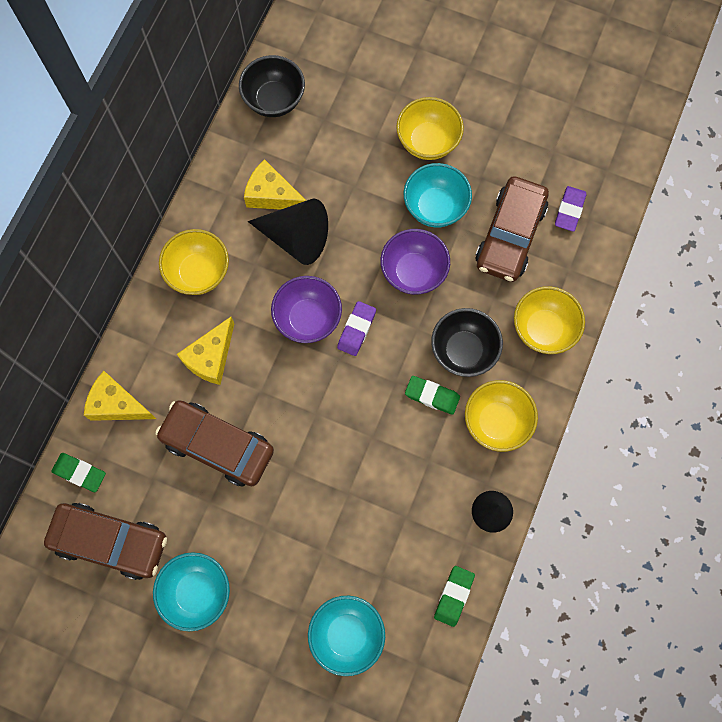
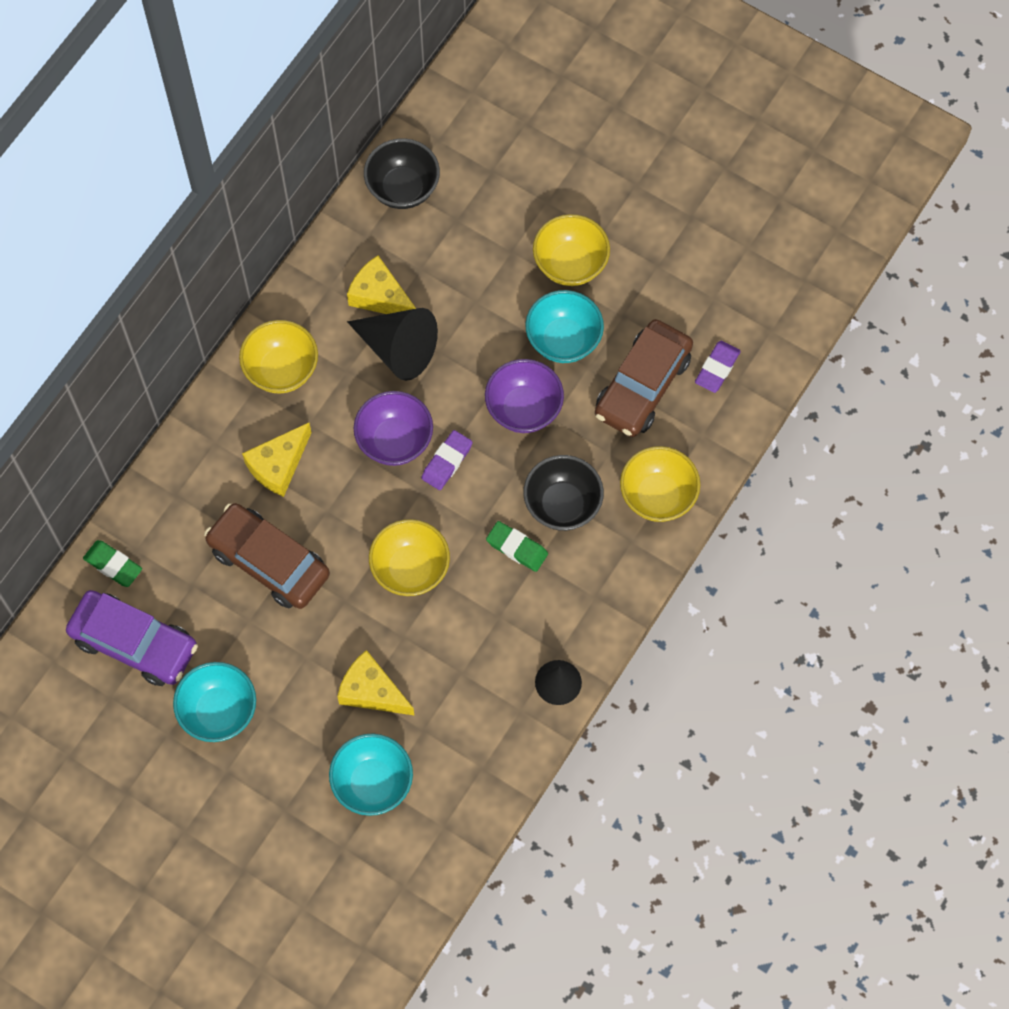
camera: 10 degrees right, 5 degrees down
(110, 541) = (134, 643): brown car -> purple car
(117, 404) = (166, 499): yellow cheese -> yellow cheese (372, 691)
(453, 596) = (497, 763): green eraser -> none
(496, 422) = (583, 588): yellow bowl -> yellow bowl (410, 569)

